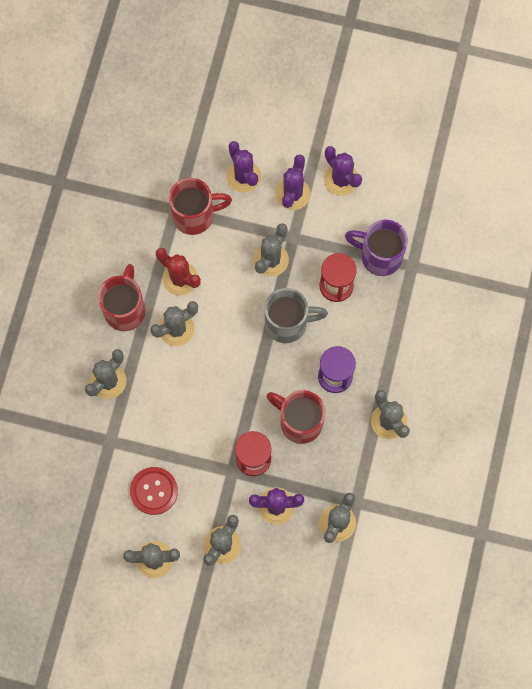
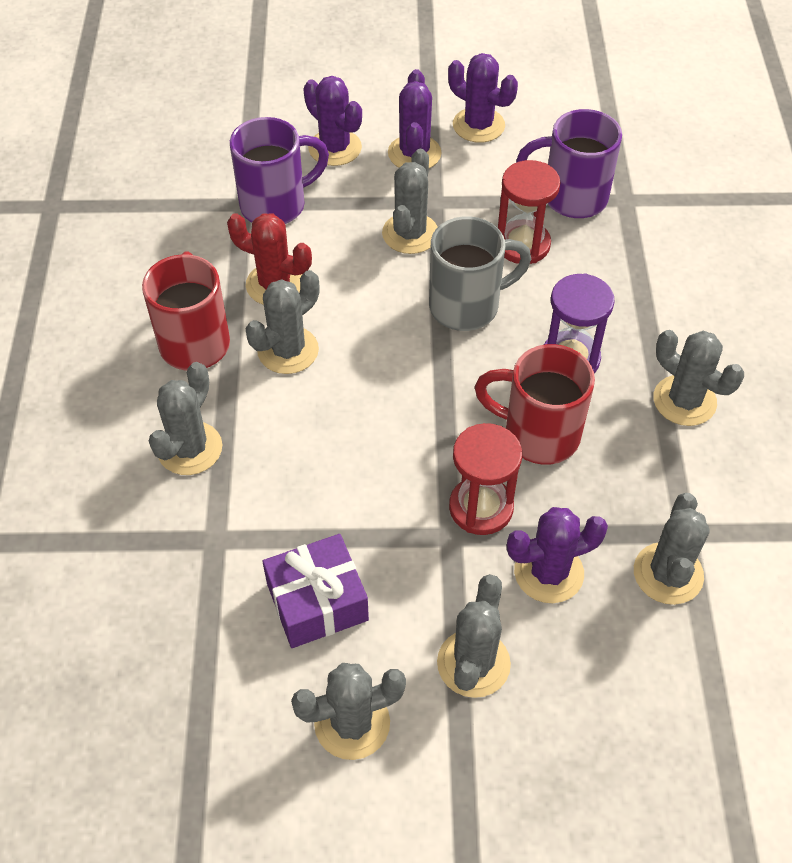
camera: 15 degrees left, 20 degrees down
(154, 491) = (317, 602): red button -> purple gift
(195, 216) = (276, 205): red mug -> purple mug

